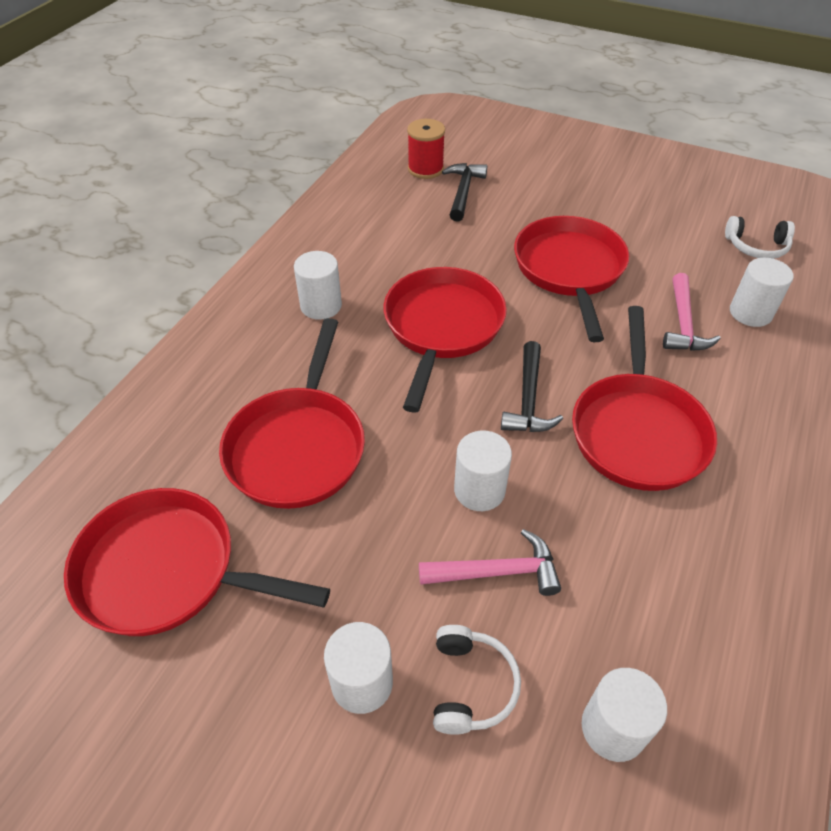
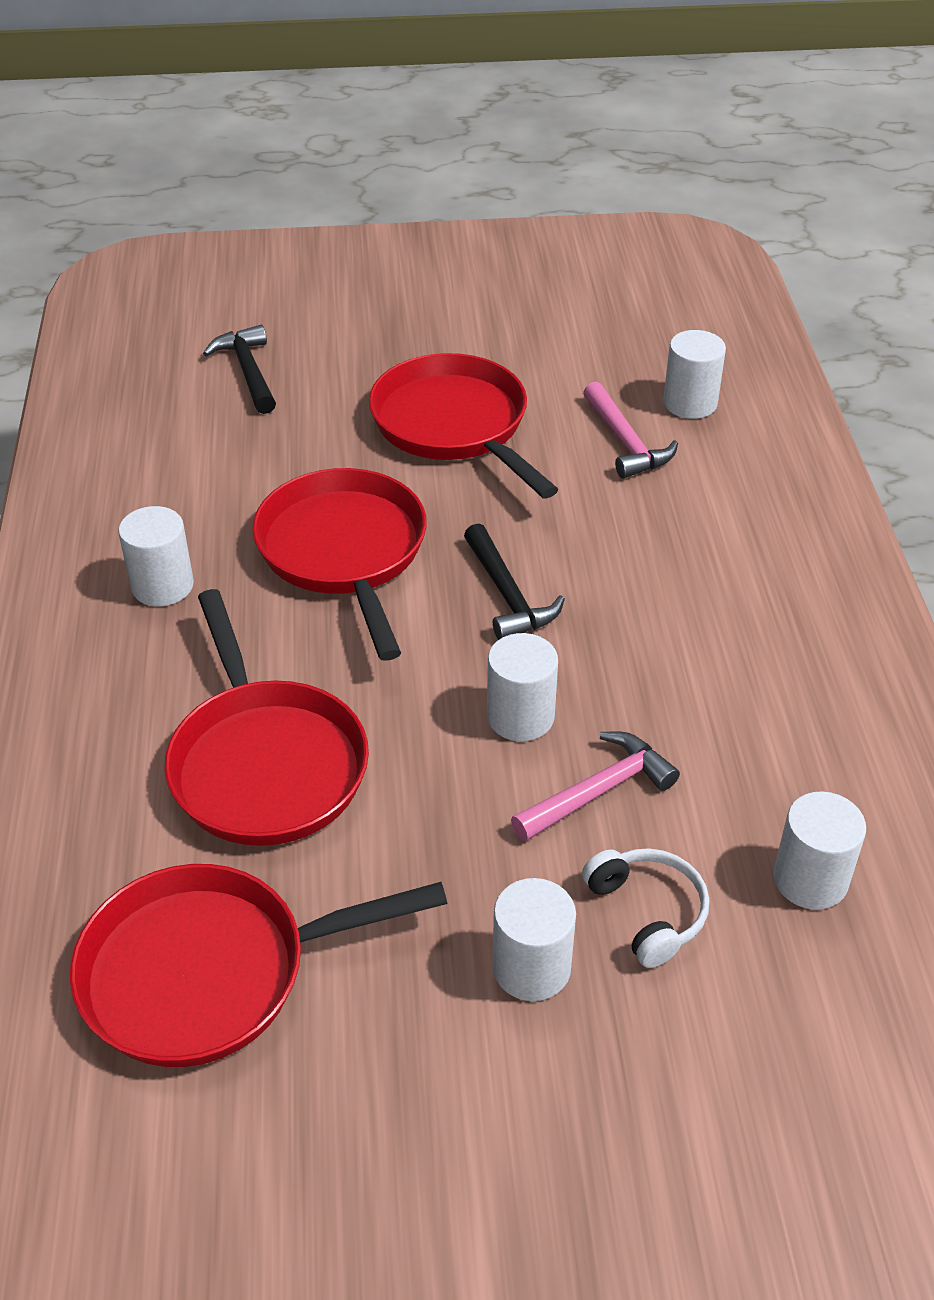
camera: 30 degrees left, 5 degrees down
(425, 169) = (173, 357): red spool -> none
(637, 430) = (650, 580): red pan -> none
(756, 246) = (651, 323): white headphones -> none

